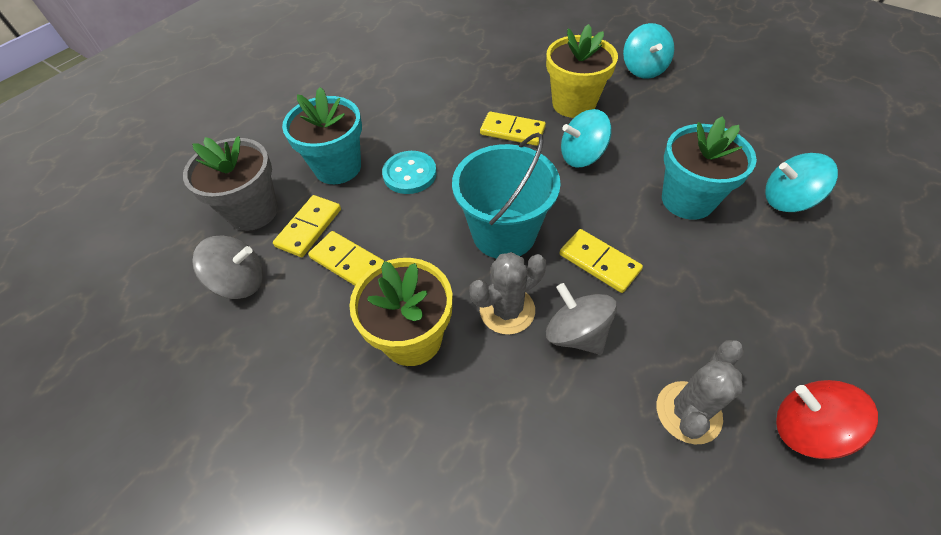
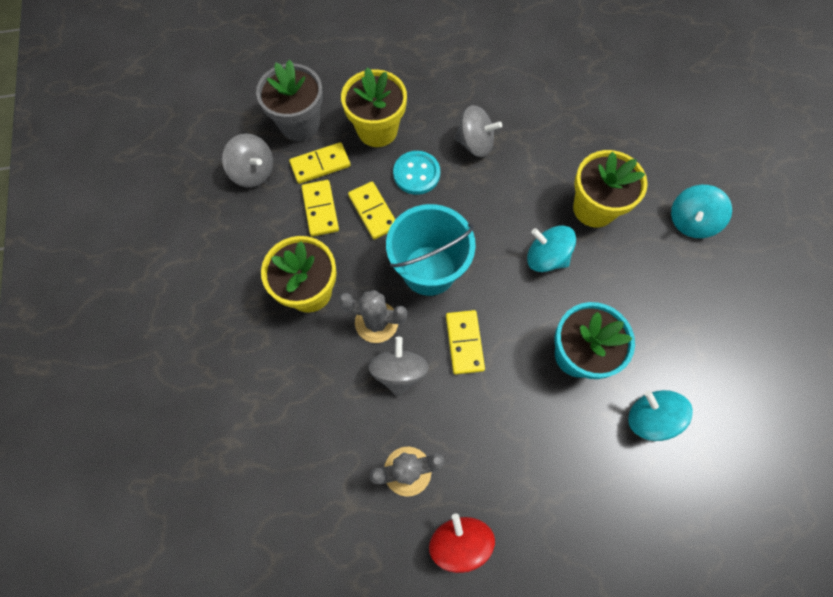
camera: 40 degrees right, 15 degrees up
(338, 167) = (377, 130): turquoise flower pot -> yellow flower pot
(435, 123) = (475, 143): none -> grey spinning top
(512, 131) = (521, 195): yellow domino -> yellow domino (373, 211)

